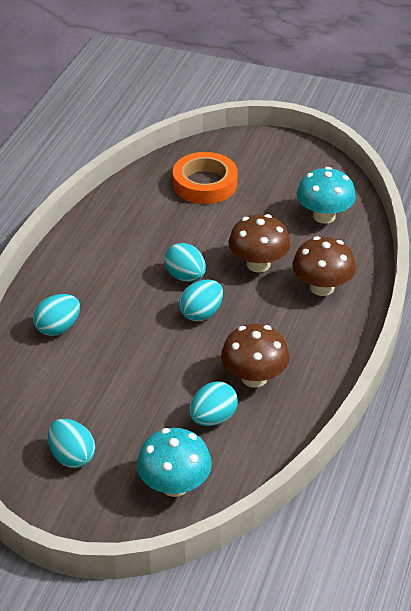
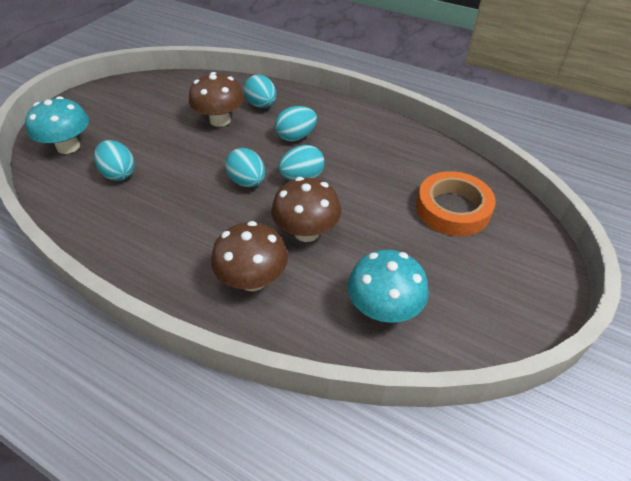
camera: 100 degrees right, 5 degrees up
(72, 456) = (129, 104): turquoise egg -> turquoise egg (296, 137)
(254, 377) = (149, 204): brown mushroom -> brown mushroom (220, 120)

